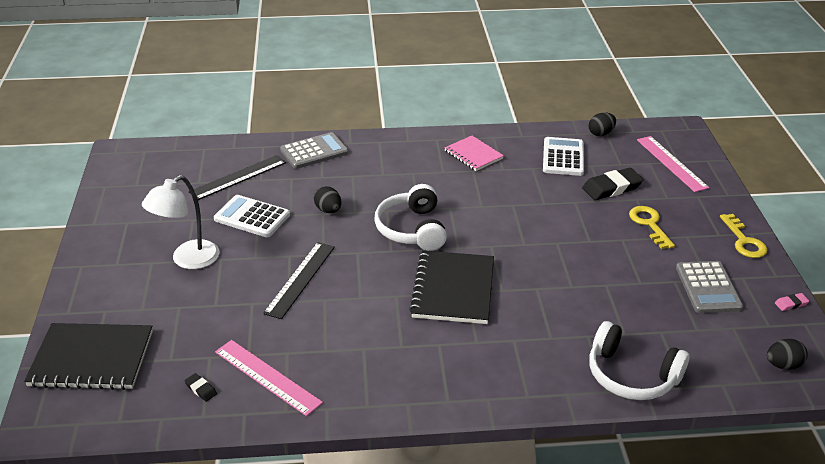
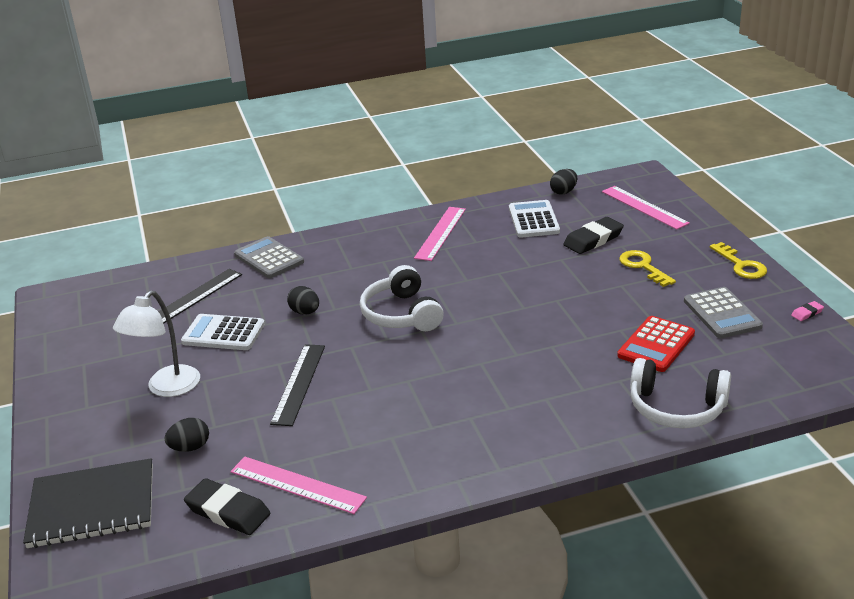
camera: 10 degrees left, 5 degrees down
(201, 389) = (228, 511): black eraser -> black eraser, size x2.15
(314, 151) = (269, 258): grey calculator -> grey calculator turned 90 degrees counterclockwise
(453, 289) = (466, 363): black notebook -> none
(473, 155) = (440, 233): pink notebook -> pink ruler
(634, 307) = (656, 345): none -> red calculator
(783, 365) = (820, 369): black egg -> black egg (190, 447)

